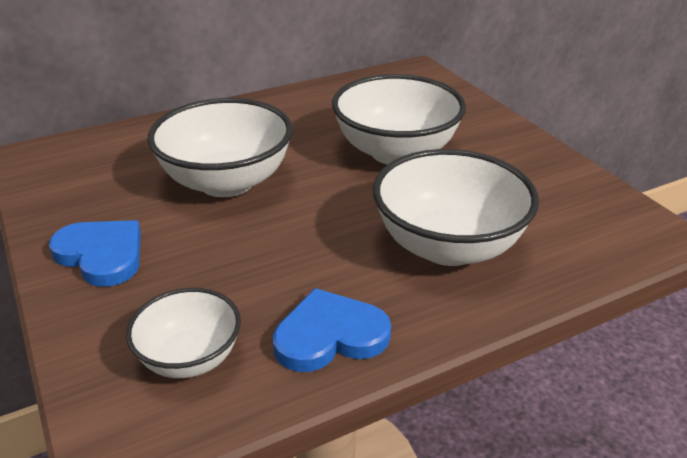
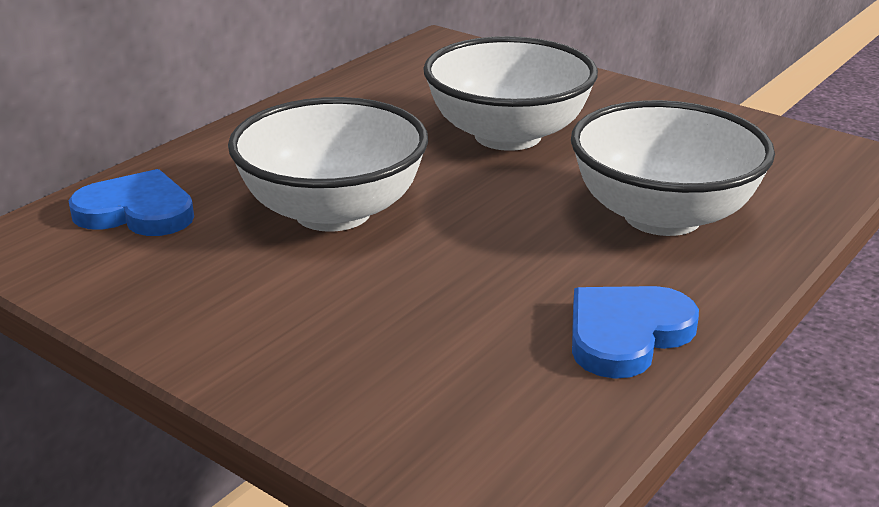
camera: 25 degrees left, 5 degrees down
(101, 255) = (256, 330): blue heart -> blue heart (137, 211)
(190, 358) = (493, 402): white bowl -> none

